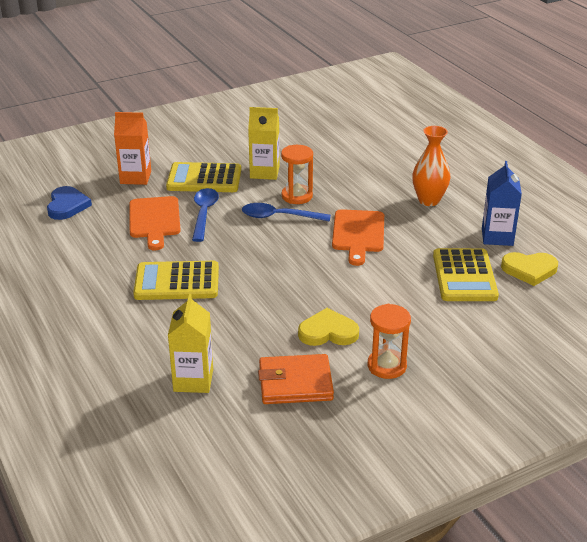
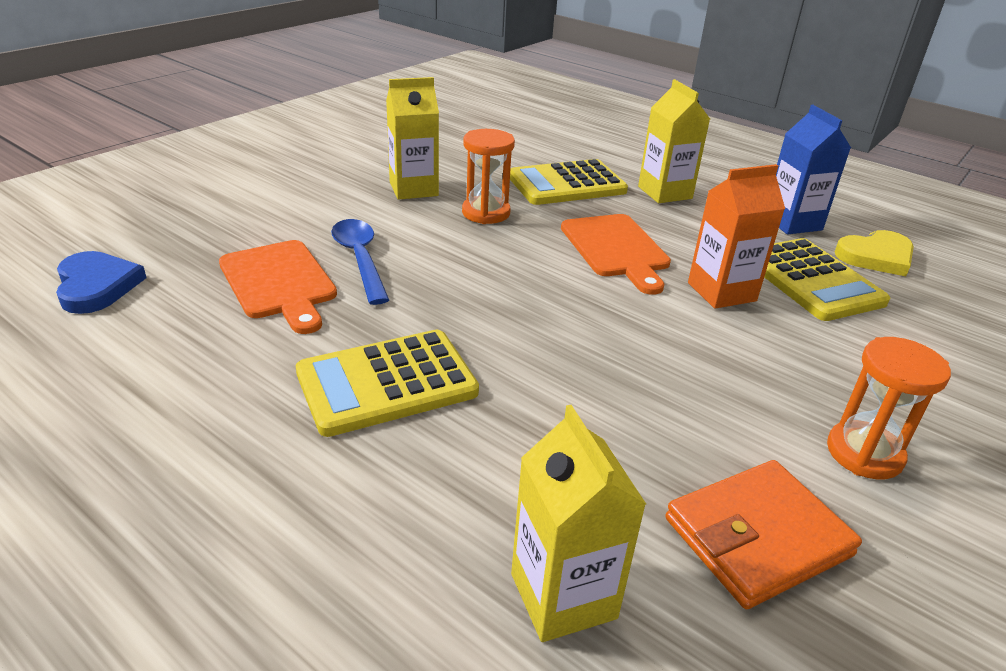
camera: 25 degrees left, 0 degrees up
(135, 177) = (208, 223): orange carton -> orange carton (721, 292)
(204, 179) = (326, 210): yellow calculator -> yellow calculator (567, 184)
(279, 217) = (483, 244): blue spoon -> none
(328, 332) = (717, 414): yellow heart -> none
(429, 200) = (665, 192): orange vase -> yellow carton

